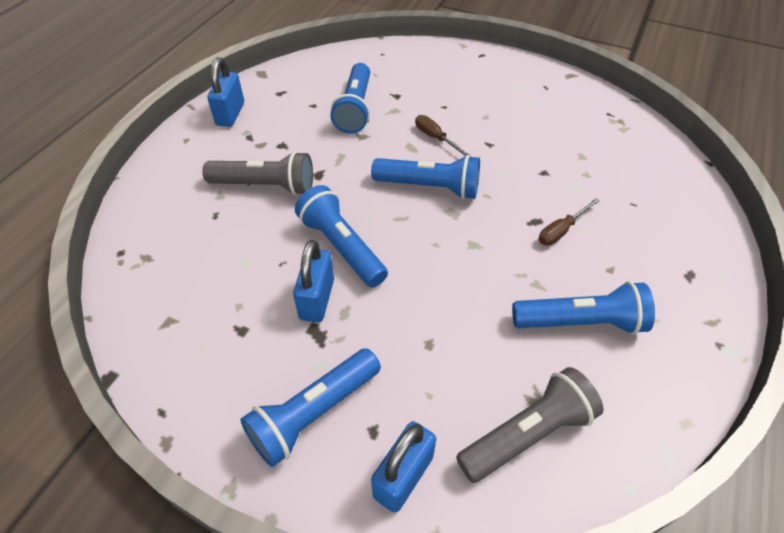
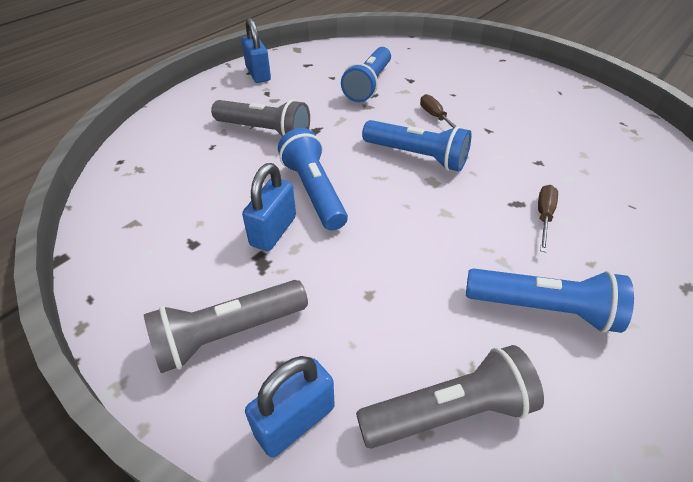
camera: 15 degrees right, 5 degrees down
(230, 114) = (258, 74): blue padlock -> blue padlock turned 45 degrees counterclockwise
(313, 413) = (228, 334): blue flashlight -> grey flashlight
(561, 230) = (544, 216): brown screwdriver -> brown screwdriver turned 135 degrees clockwise

